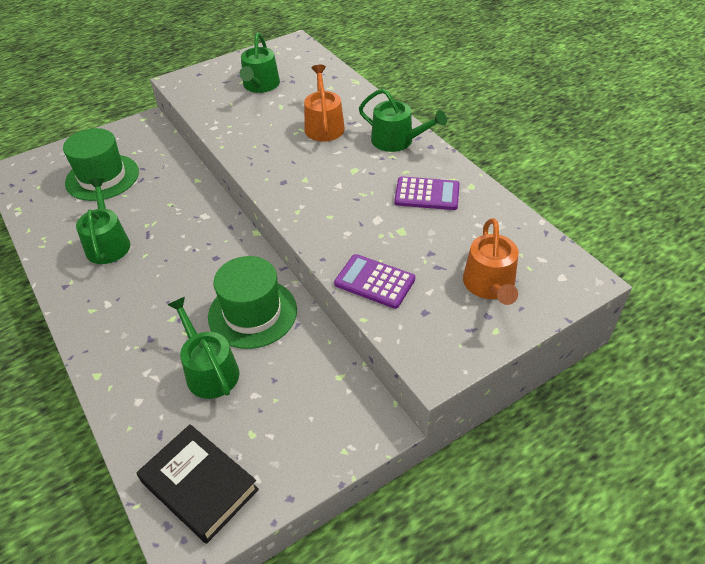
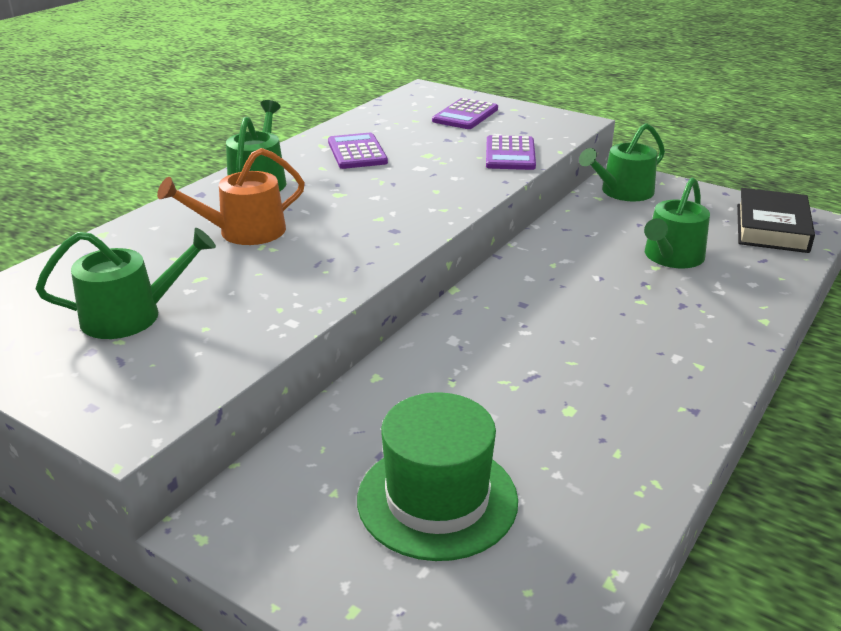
camera: 115 degrees left, 15 degrees down
(108, 243) = (583, 408): green watering can -> green watering can (622, 192)
(252, 313) = (578, 255): green hat -> none
(490, 285) = (465, 115): orange watering can -> purple calculator

